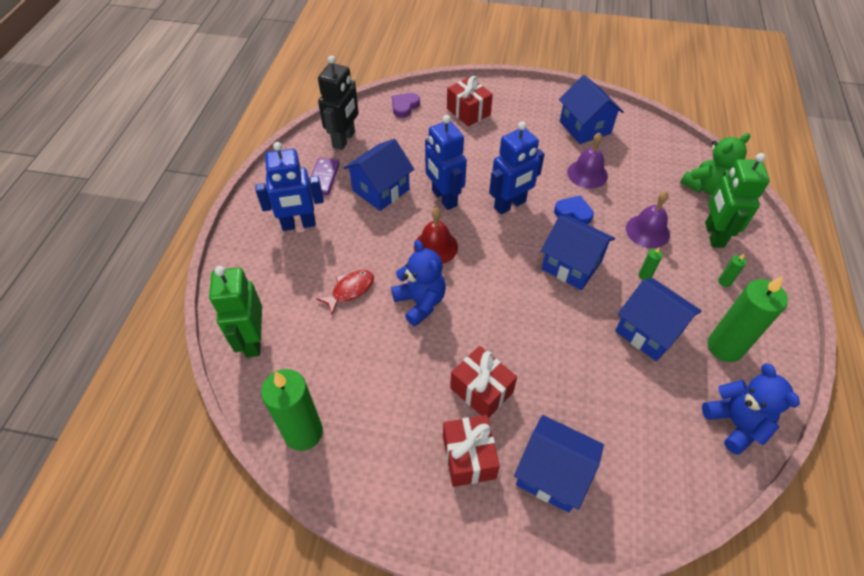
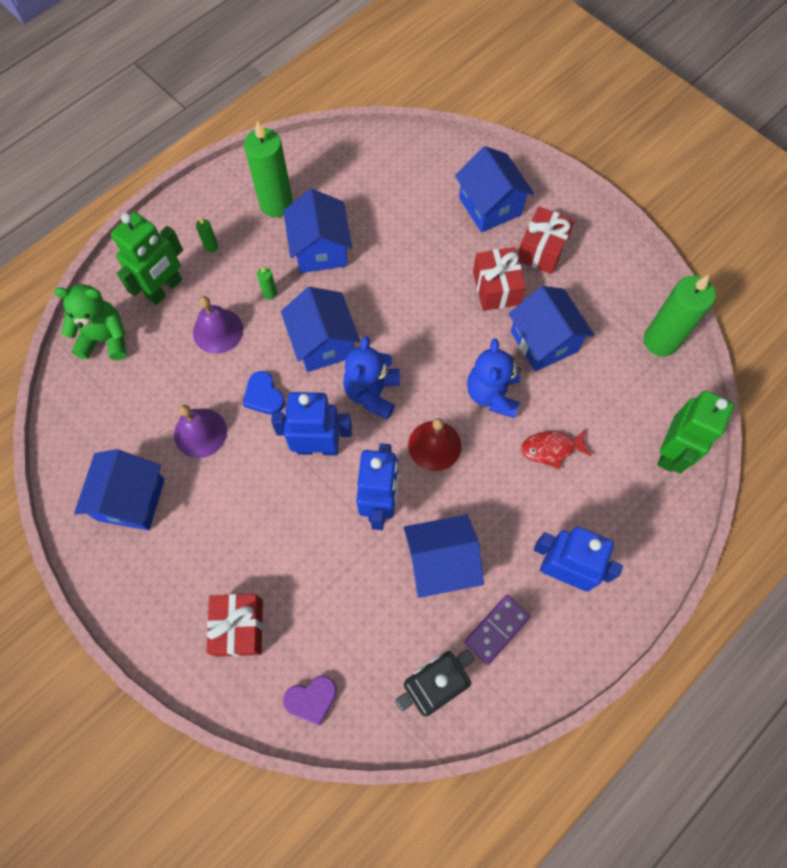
camera: 145 degrees left, 15 degrees up
(408, 368) = (544, 341): none -> blue house
(735, 423) = (331, 159): blue teddy bear -> blue teddy bear (372, 393)

